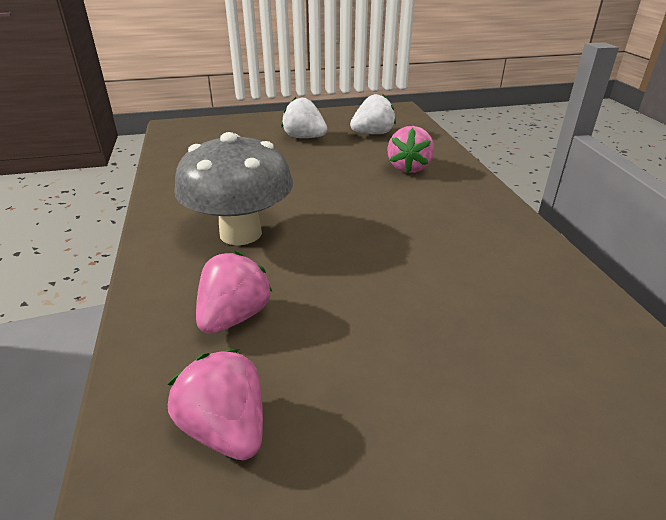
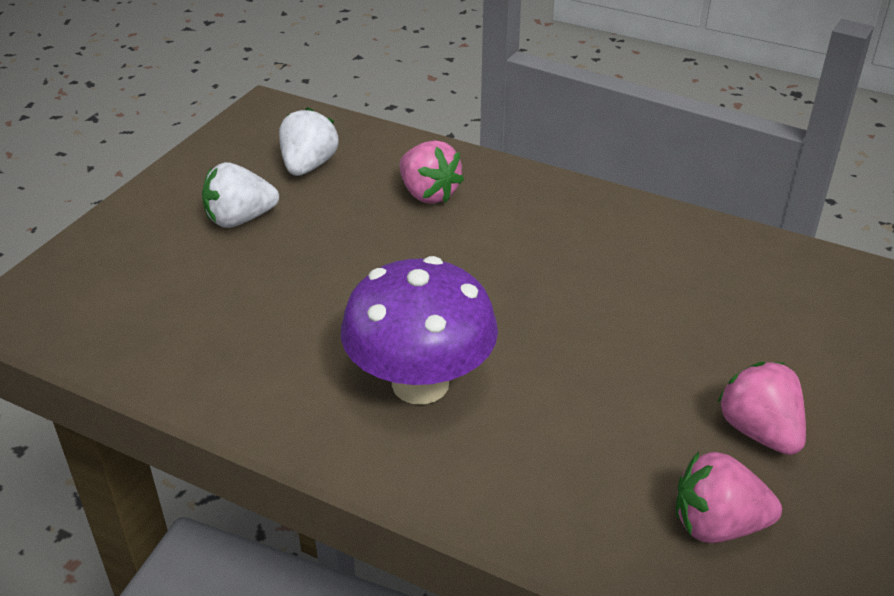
camera: 50 degrees left, 5 degrees up
(234, 317) = (572, 456): pink strawberry -> pink strawberry (759, 431)
(240, 233) = (420, 383): grey mushroom -> purple mushroom

